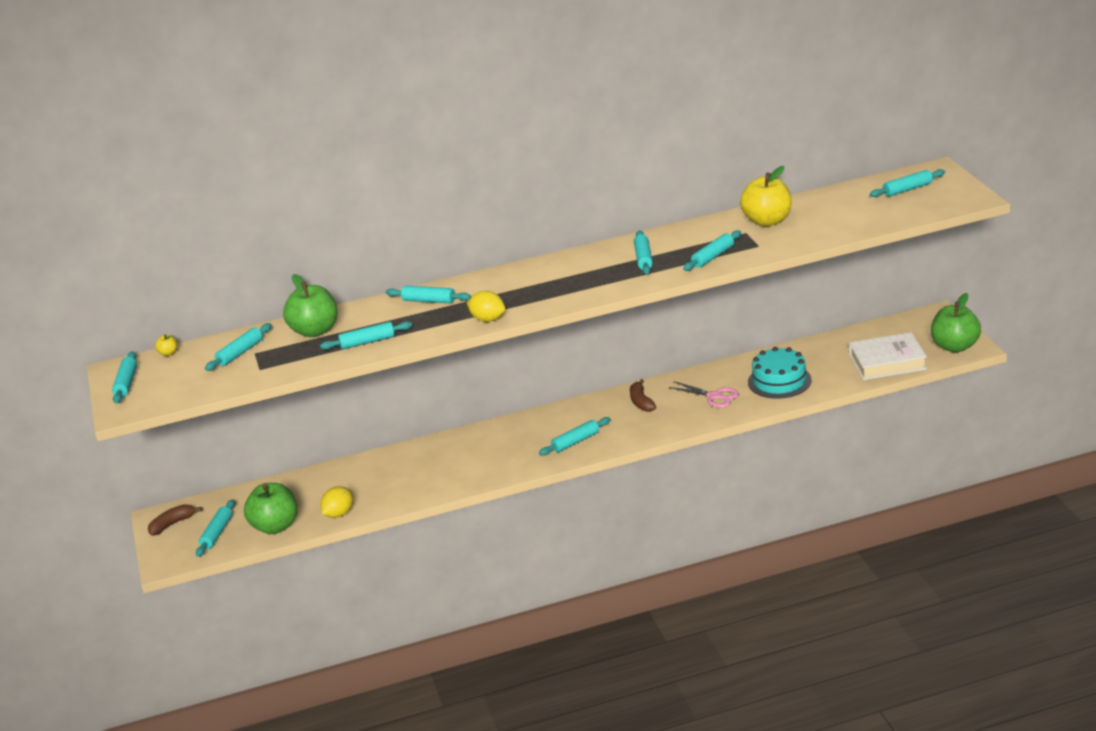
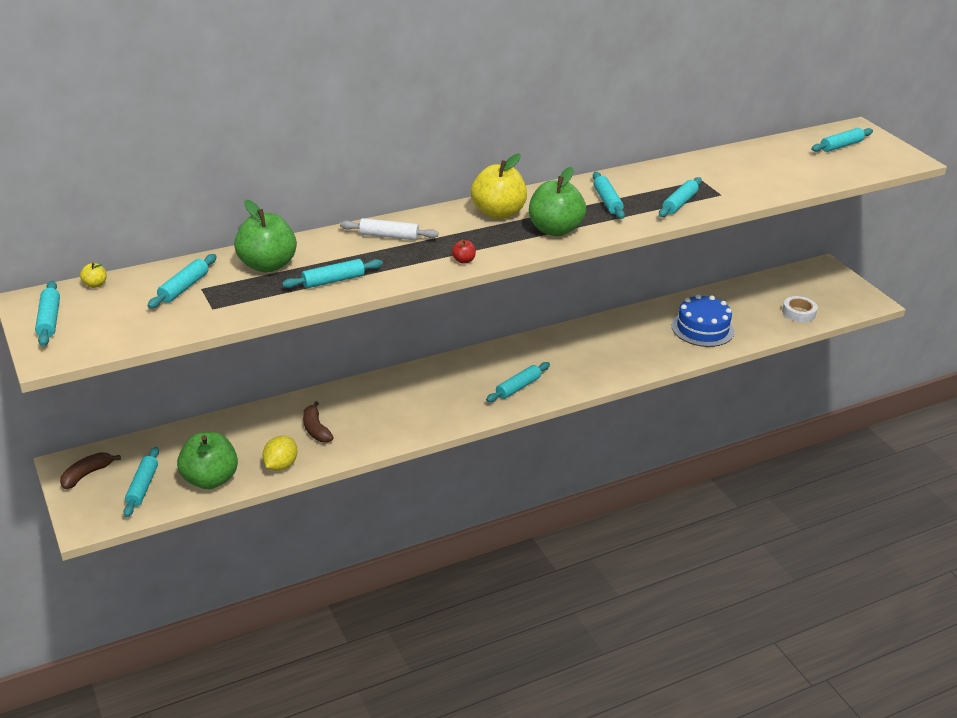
camera: 15 degrees left, 5 degrees up
(429, 301) = (389, 236): turquoise rolling pin -> white rolling pin
(488, 319) = (463, 260): yellow lemon -> red apple
(641, 402) = (572, 346): brown banana -> brown banana (316, 429)
(714, 396) = (644, 342): pink scissors -> none
(767, 221) = (718, 169): yellow apple -> yellow apple (498, 213)
(779, 381) = (702, 328): turquoise cake -> blue cake
(887, 362) = (798, 313): white book -> white tape
(955, 346) = (855, 300): green apple -> green apple (555, 230)

